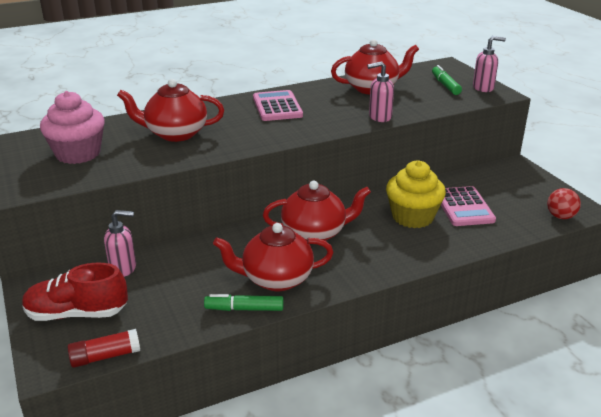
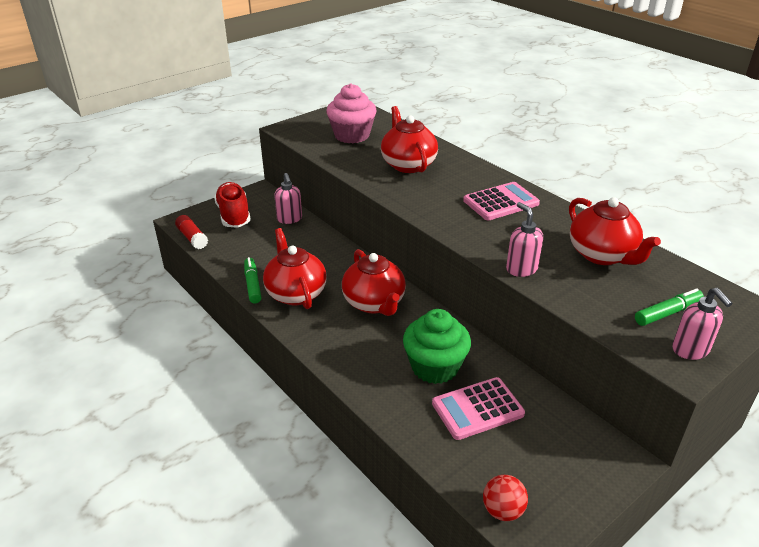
camera: 75 degrees right, 5 degrees up
(412, 217) = (435, 367): yellow cupcake -> green cupcake

